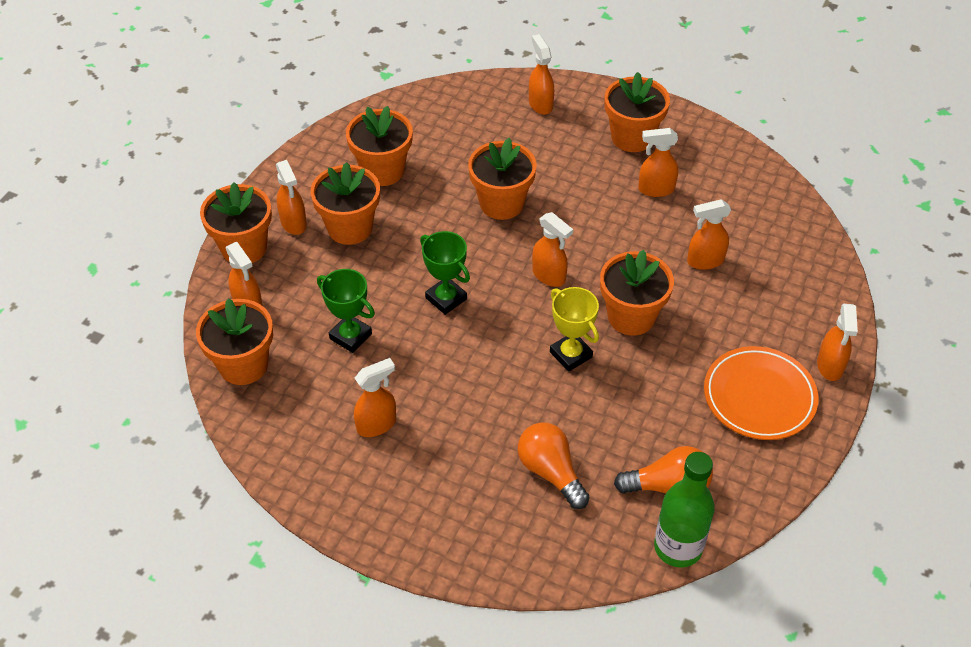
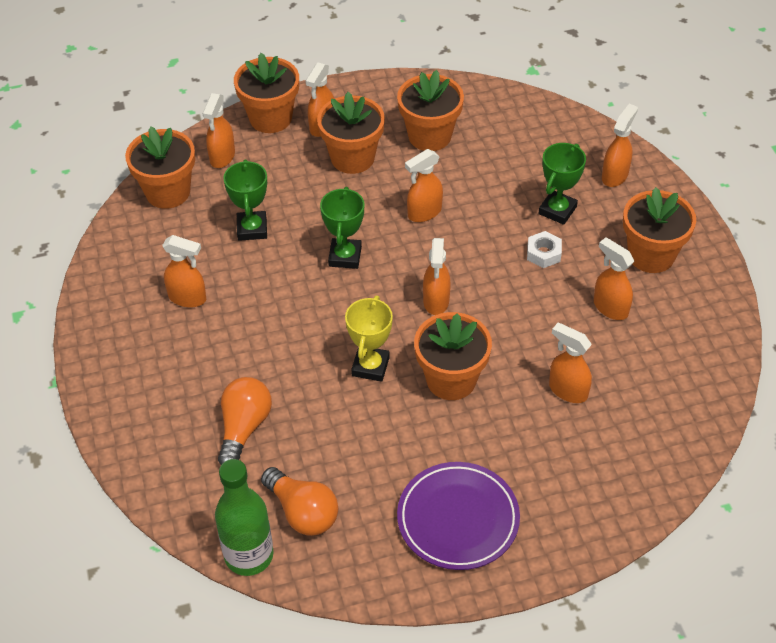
camera: 50 degrees right, 0 degrees up
(501, 203) = (478, 224): orange flower pot -> none
(538, 154) = (557, 210): none -> green trophy
(569, 188) = (543, 253): none -> white nut
(759, 397) = (458, 519): orange plate -> purple plate
(830, 366) = (546, 551): orange spray bottle -> orange spray bottle (424, 213)

